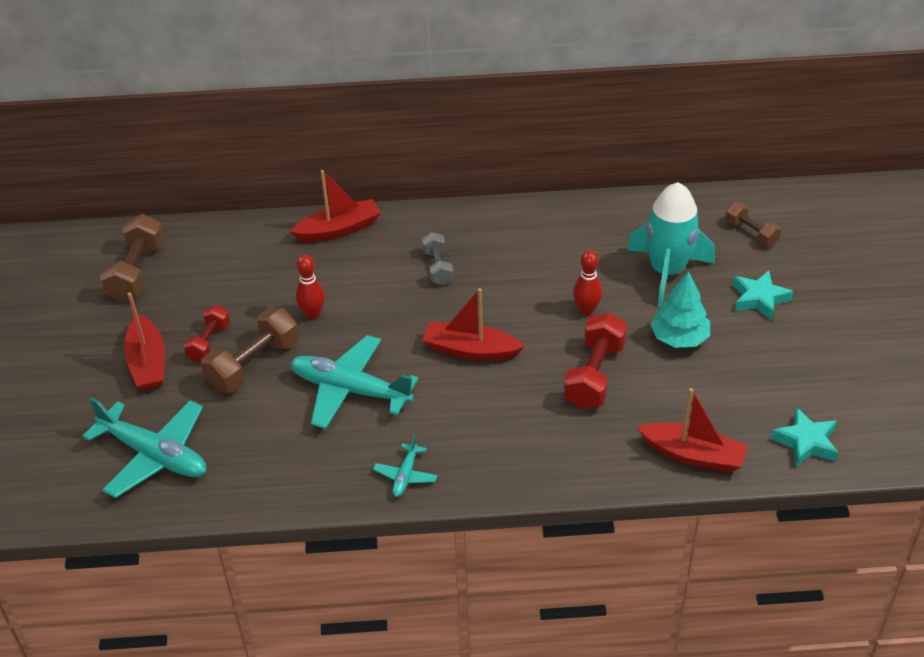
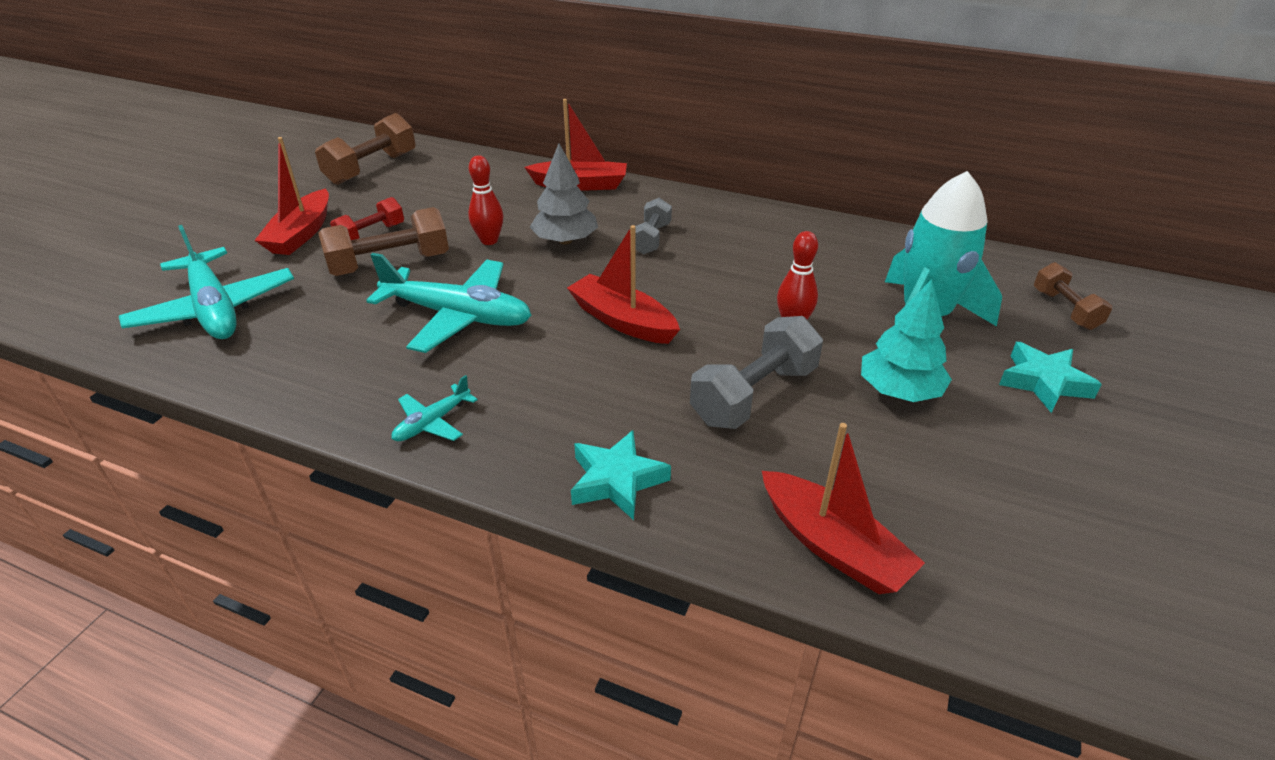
camera: 25 degrees right, 5 degrees down
(350, 390) = (458, 316): turquoise plane -> turquoise plane turned 150 degrees clockwise
(373, 292) = (565, 240): none -> grey tree
(594, 375) = (754, 395): red dumbbell -> grey dumbbell
(806, 442) = (1036, 600): turquoise star -> turquoise star (617, 480)

